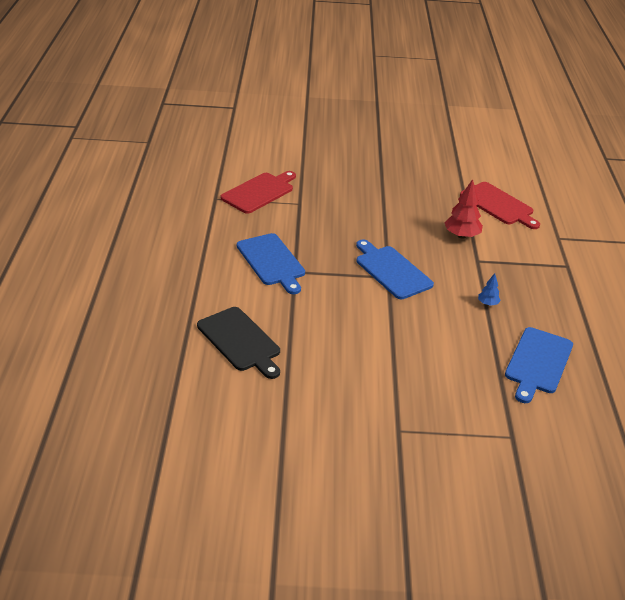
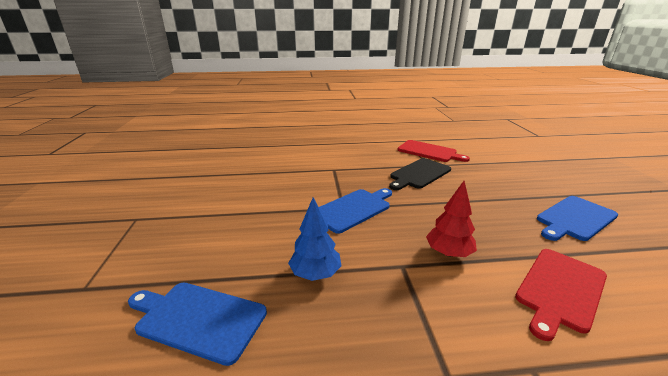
camera: 85 degrees right, 10 degrees down
(240, 341) = (252, 159): black cutting board -> black cutting board (419, 174)
(272, 261) = (342, 161): blue cutting board -> blue cutting board (575, 219)
(488, 303) = (315, 274): blue tree -> blue tree, size x1.87

